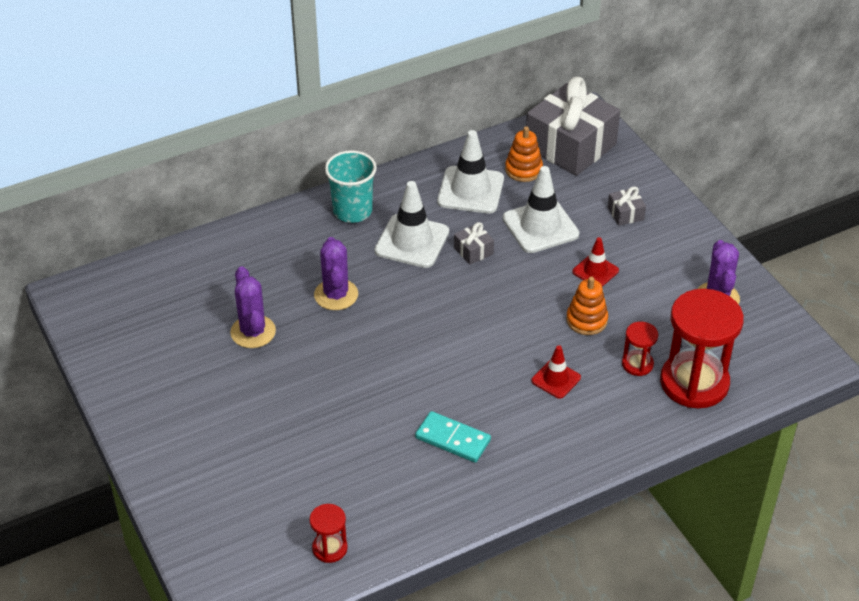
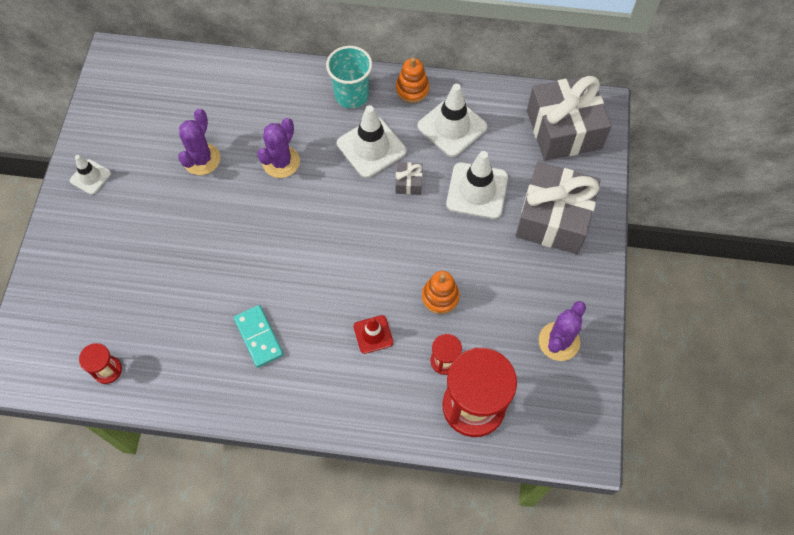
camera: 35 degrees right, 20 degrees up
(148, 404) = (90, 177): none -> white traffic cone
(523, 170) = (508, 131): orange stacking toy -> orange stacking toy (412, 89)
(595, 271) = (484, 257): red traffic cone -> none
(625, 214) = (553, 218): grey gift -> grey gift, size x2.44

